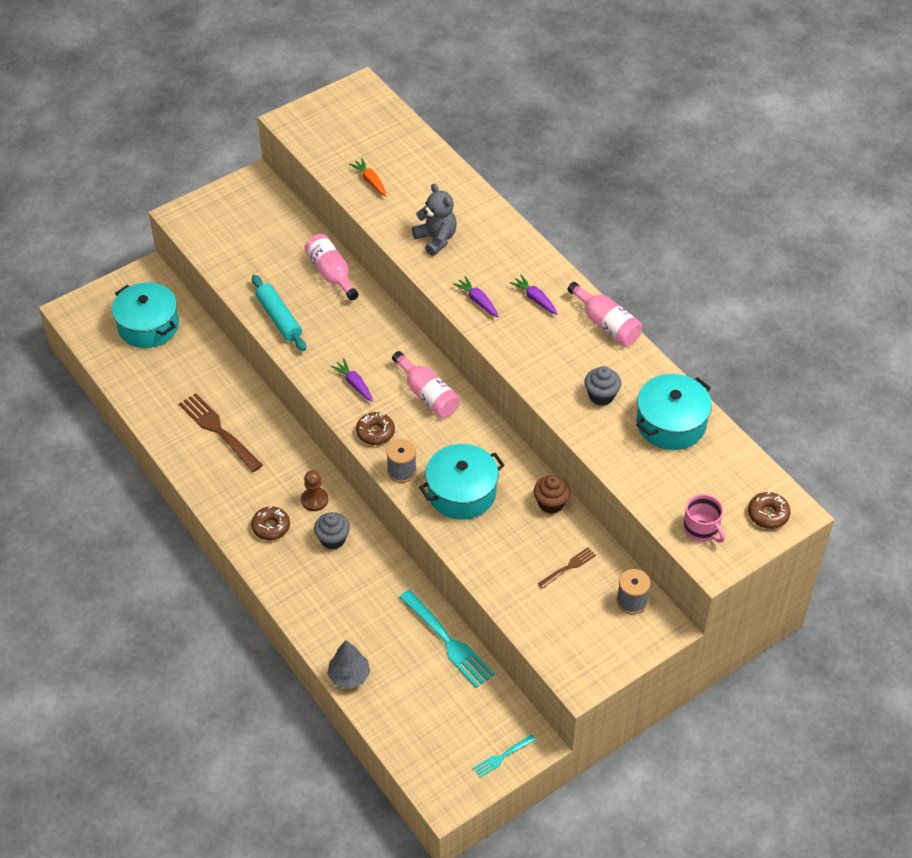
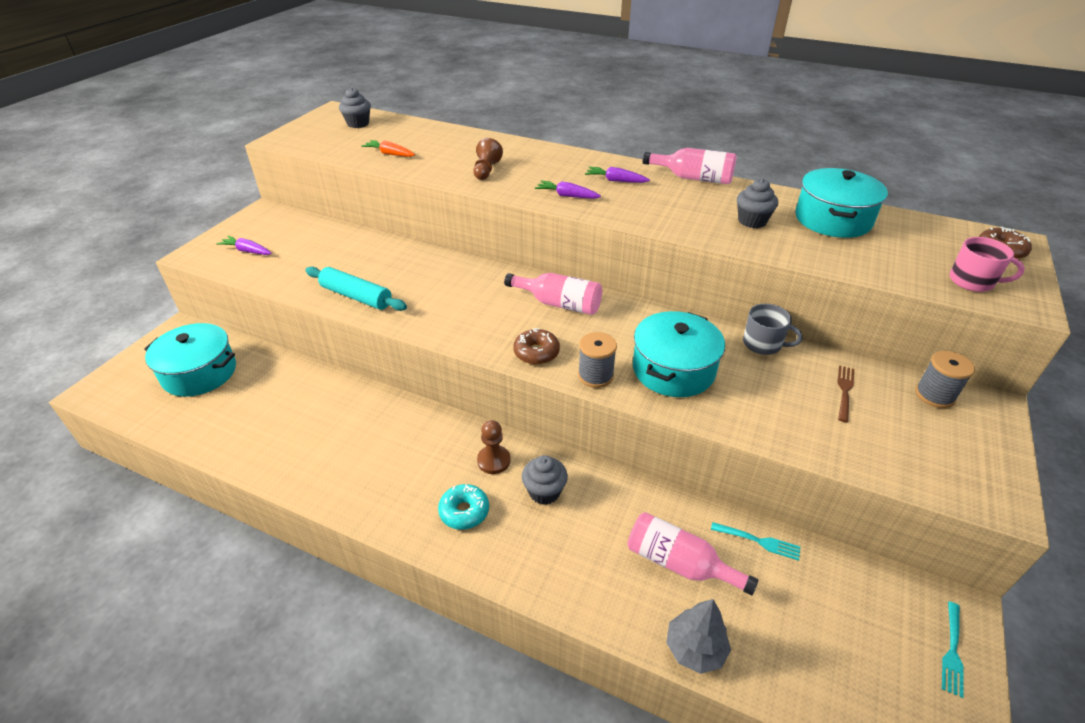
camera: 30 degrees left, 10 degrees down
(219, 431) = (338, 437): brown fork -> none
(271, 527) = (464, 511): brown donut -> turquoise donut
(331, 274) = (387, 249): pink bottle -> pink bottle (679, 563)
(354, 384) = (478, 321): purple carrot -> purple carrot (247, 251)
(370, 120) = (358, 124): none -> grey cupcake
(436, 239) = (486, 170): grey teddy bear -> brown pawn
(447, 641) = (758, 541): turquoise fork -> turquoise fork, size x0.52
(551, 503) = (763, 344): brown cupcake -> grey mug

